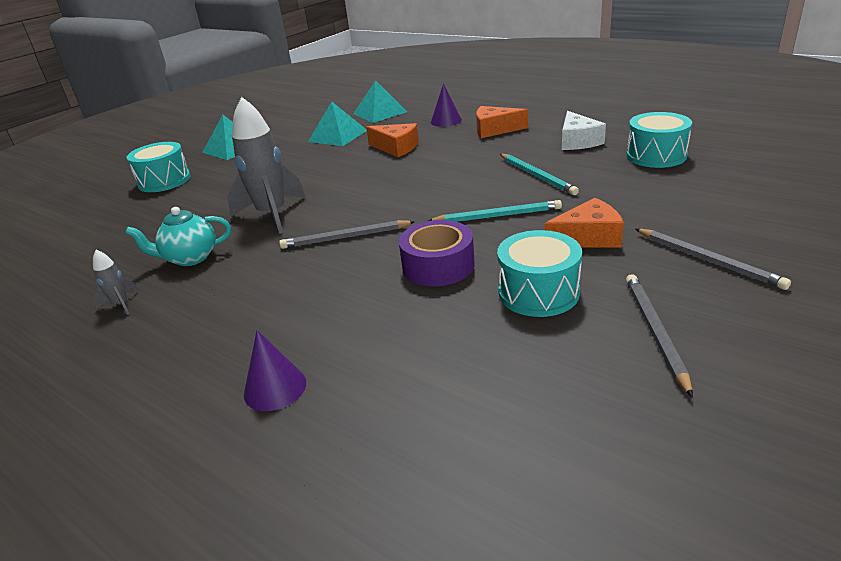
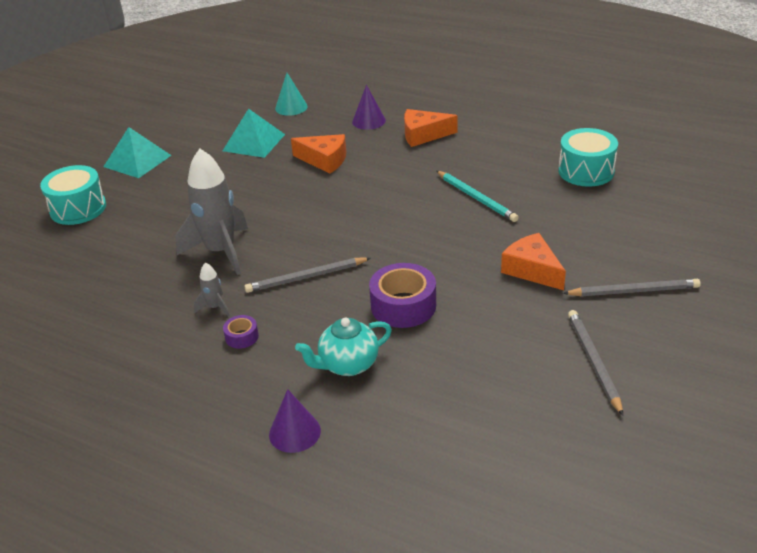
camera: 10 degrees left, 5 degrees up
(121, 304) = (110, 361): grey rocket -> grey rocket (215, 307)
(190, 258) = (156, 307): turquoise teapot -> turquoise teapot (348, 365)
(259, 288) = (242, 337): none -> purple tape
(380, 113) = (291, 107): turquoise pyramid -> turquoise cone
(497, 216) = (446, 248): turquoise pencil -> none
(538, 292) = (496, 329): turquoise drum -> none
(578, 141) = (510, 152): white cheese -> none
(588, 237) = (532, 270): orange cheese -> orange cheese turned 105 degrees counterclockwise
(708, 260) = (633, 291): grey pencil -> grey pencil turned 45 degrees counterclockwise

